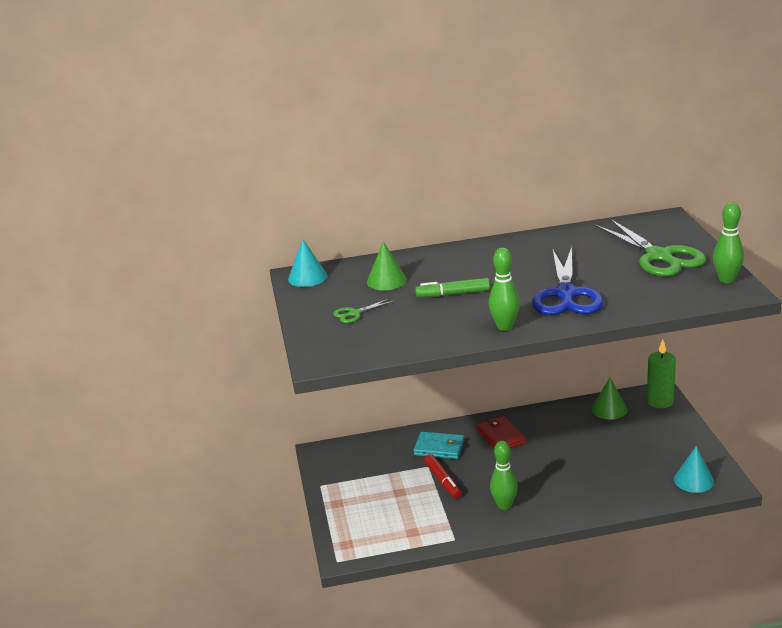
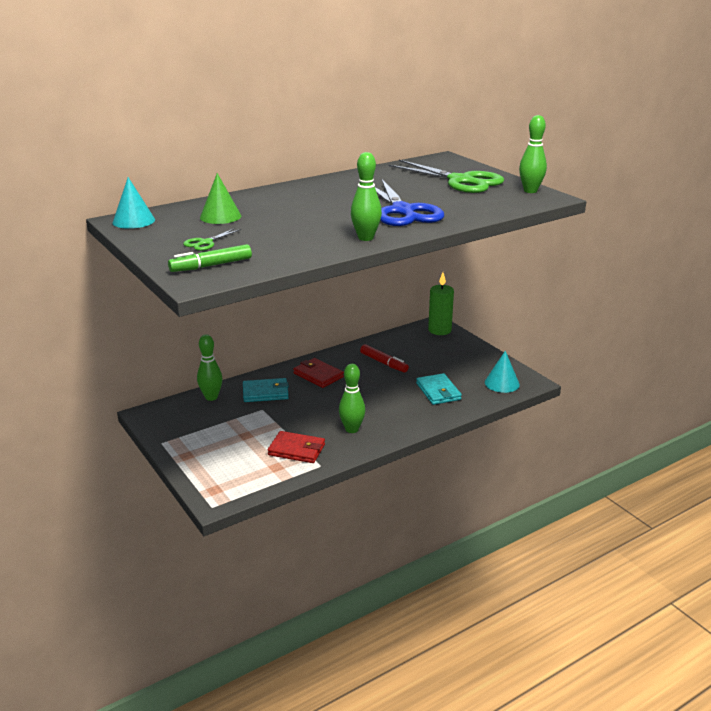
camera: 25 degrees left, 0 degrees up
(385, 444) = (211, 397): none -> green bowling pin
(440, 517) = (296, 450): none -> red wallet
(443, 481) = (283, 419): red marker -> red marker (383, 363)
(453, 294) = (295, 220): green marker -> green marker (211, 265)
(609, 409) = (401, 341): green cone -> none
(617, 478) = (438, 391): none -> turquoise wallet

